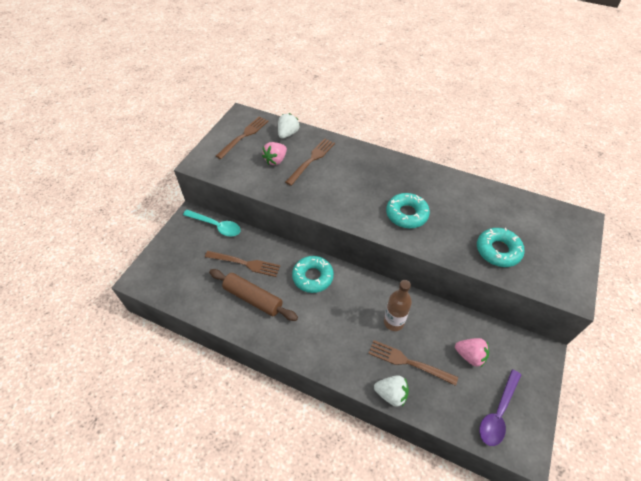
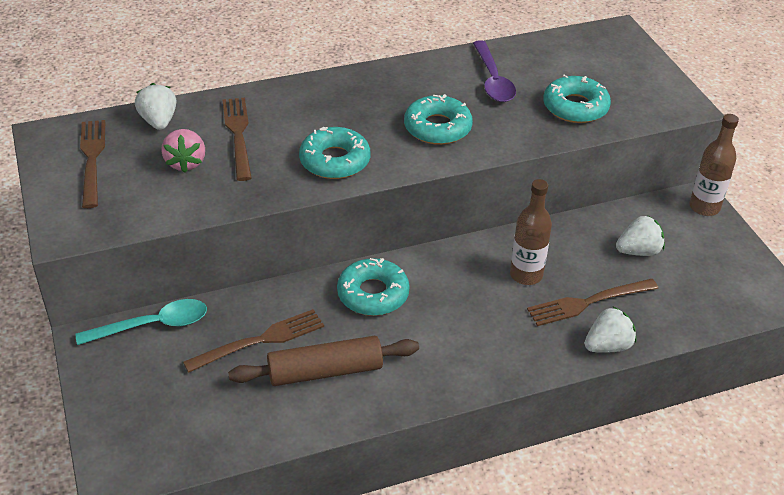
camera: 45 degrees left, 10 degrees down
(337, 200) = (335, 161): none -> turquoise donut
(470, 356) = (638, 251): pink strawberry -> white strawberry
(498, 413) = (721, 284): purple spoon -> purple spoon (493, 80)
(542, 360) = (704, 207): none -> brown bottle

